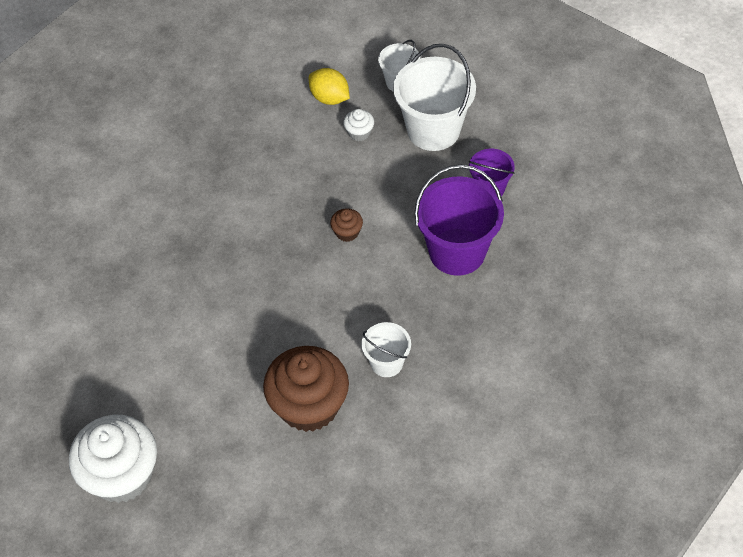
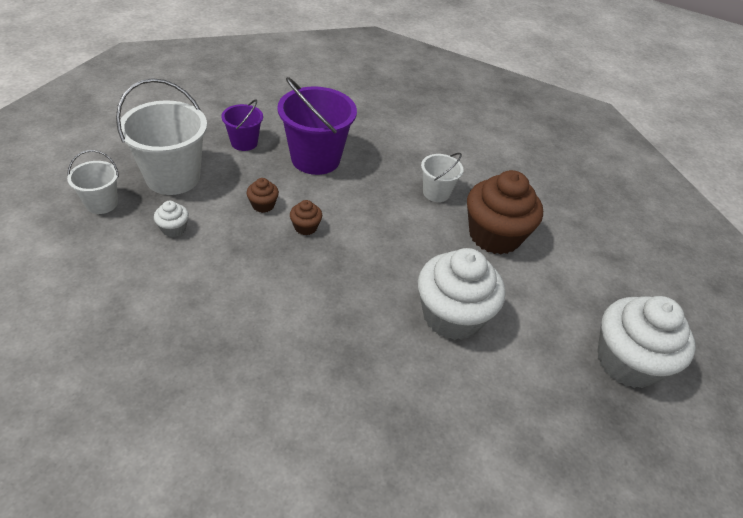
camera: 110 degrees left, 10 degrees down
(211, 335) = (452, 316): none -> white cupcake
(329, 98) = (118, 257): yellow lemon -> none
(384, 200) = (263, 205): none -> brown cupcake

